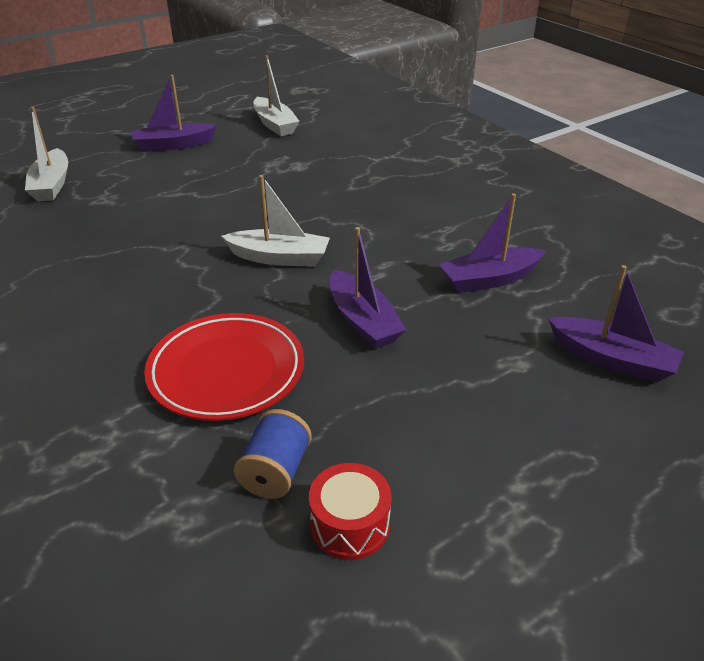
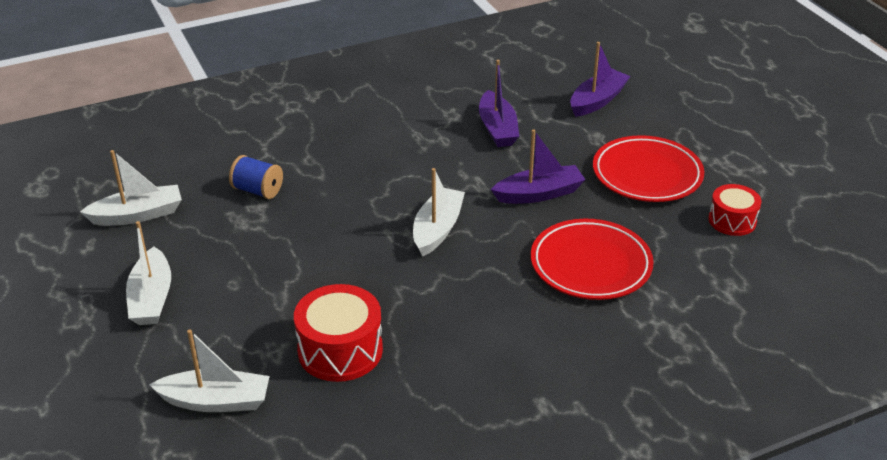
camera: 80 degrees left, 0 degrees up
(100, 227) = (340, 350): none -> red drum
(174, 145) = (151, 298): purple boat -> white boat
(275, 472) = (691, 246): blue spool -> blue spool (258, 190)
(442, 418) = (647, 174): none -> red plate

